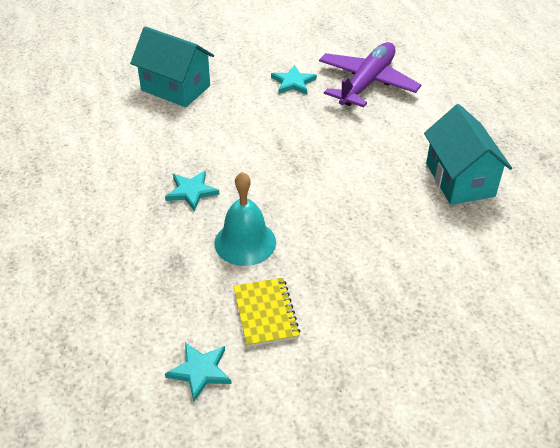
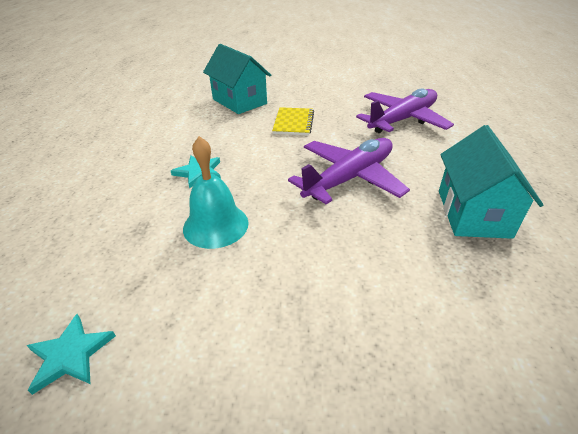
camera: 20 degrees right, 5 degrees down
(265, 313) = (188, 304): yellow notebook -> yellow notebook (293, 123)
(293, 82) = (336, 111): turquoise star -> none
(343, 166) = (350, 178): none -> purple plane

